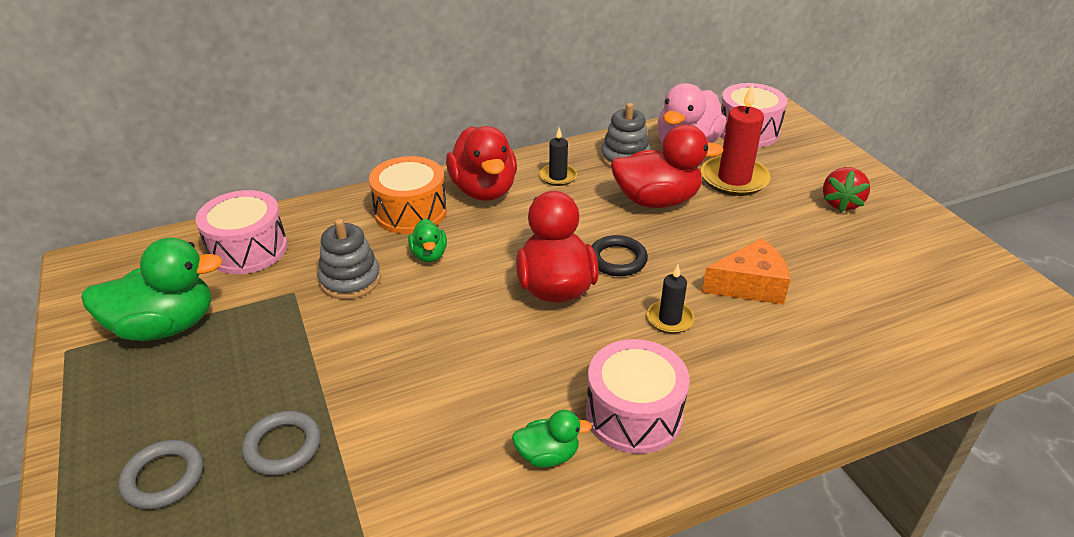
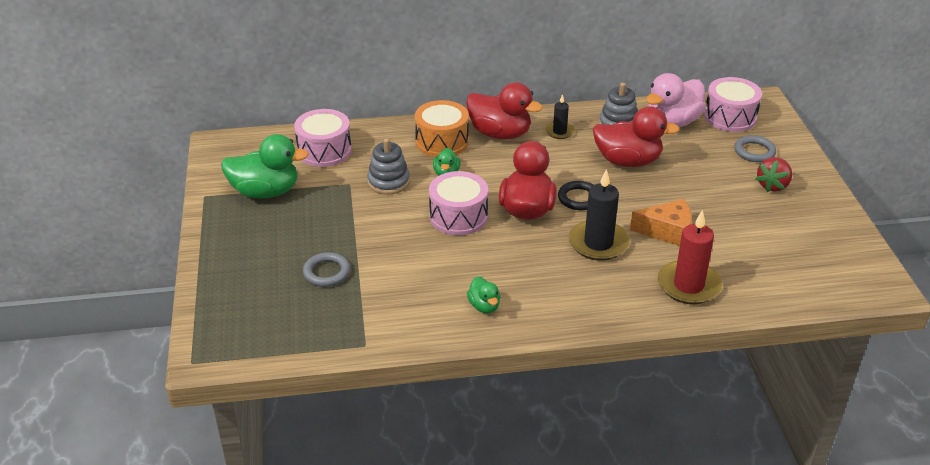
camera: 15 degrees right, 0 degrees up
(163, 478) = (256, 276): grey ring -> grey ring (754, 152)
(484, 190) = (500, 134): red duck -> red duck turned 60 degrees counterclockwise
(548, 455) = (484, 306): green duck -> green duck turned 60 degrees clockwise
(633, 414) = (548, 294): pink drum -> pink drum (458, 216)
(669, 319) = (598, 243): black candle -> black candle, size x1.82
(734, 179) = (697, 154): red candle -> red candle (688, 285)

